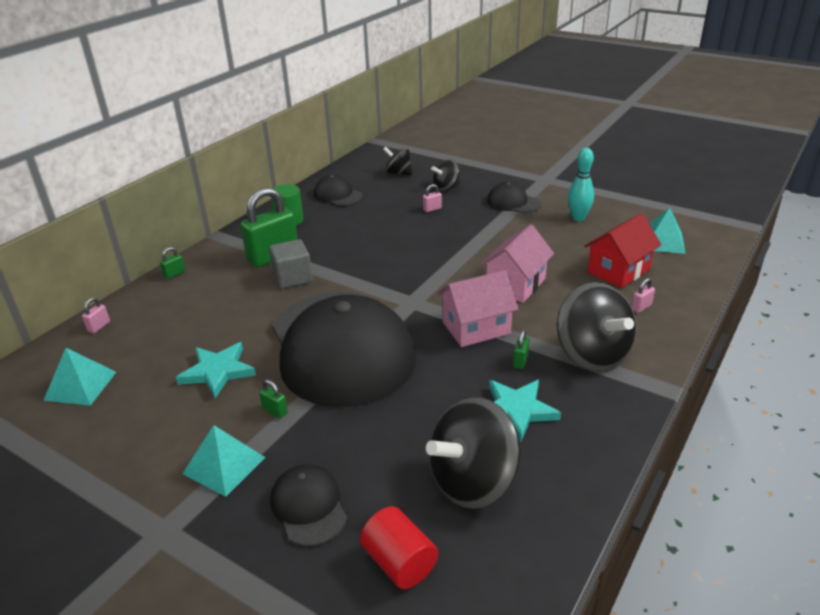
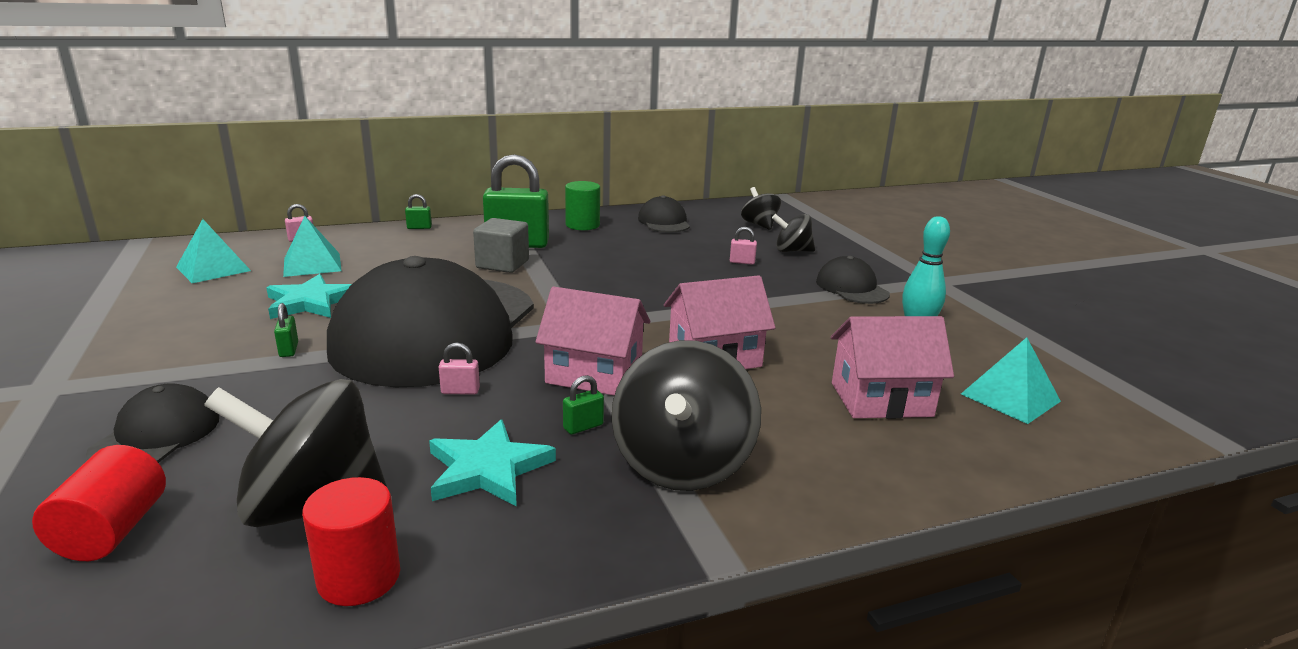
camera: 35 degrees right, 10 degrees down
(224, 465) = (175, 367): turquoise pyramid -> turquoise pyramid (312, 264)
(554, 495) = (359, 577): none -> red cylinder
(618, 271) = (881, 399): red house -> pink house
(641, 307) = (845, 450): pink padlock -> pink padlock (460, 391)

